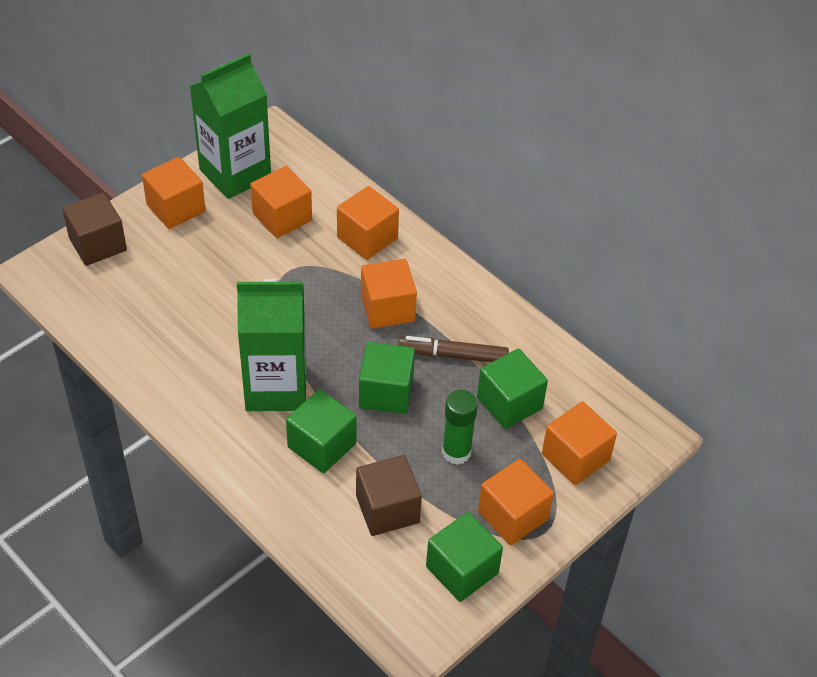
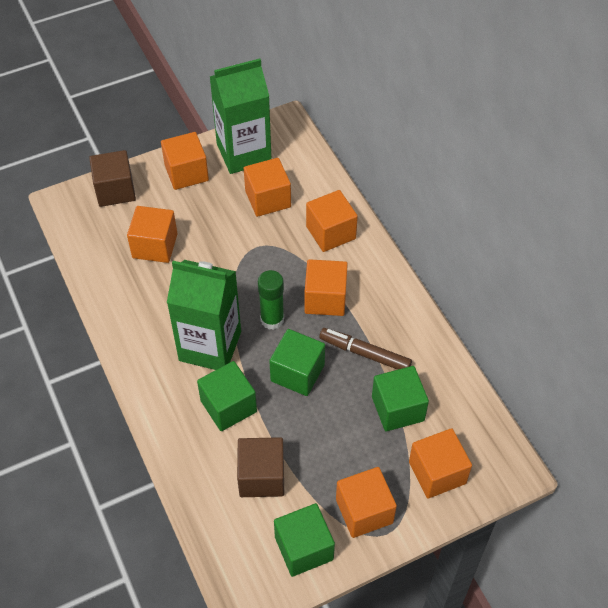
camera: 20 degrees right, 5 degrees up
(169, 294) = (155, 246): none -> orange cube
(456, 452) = (337, 441): green glue stick -> green glue stick (272, 319)

